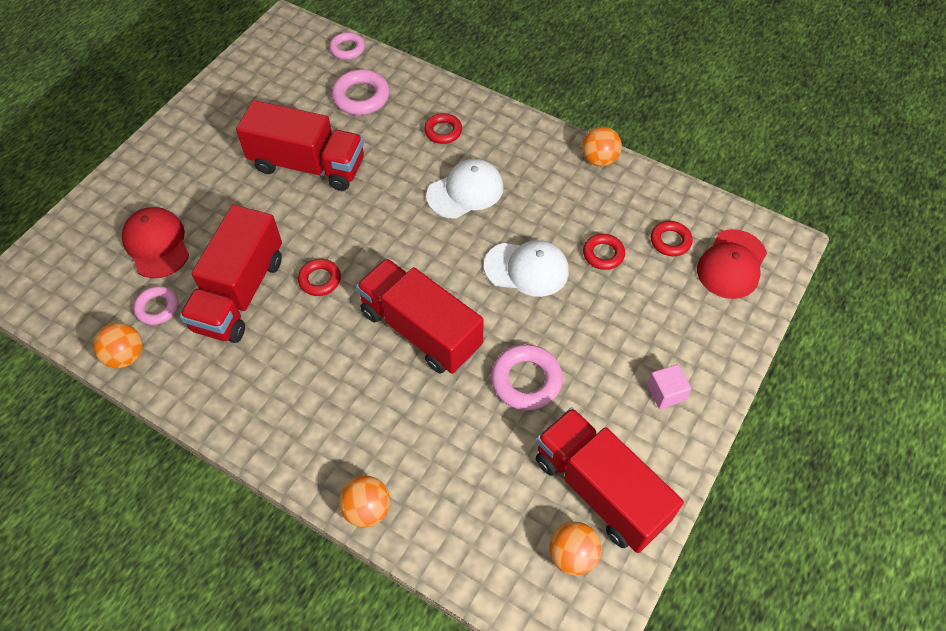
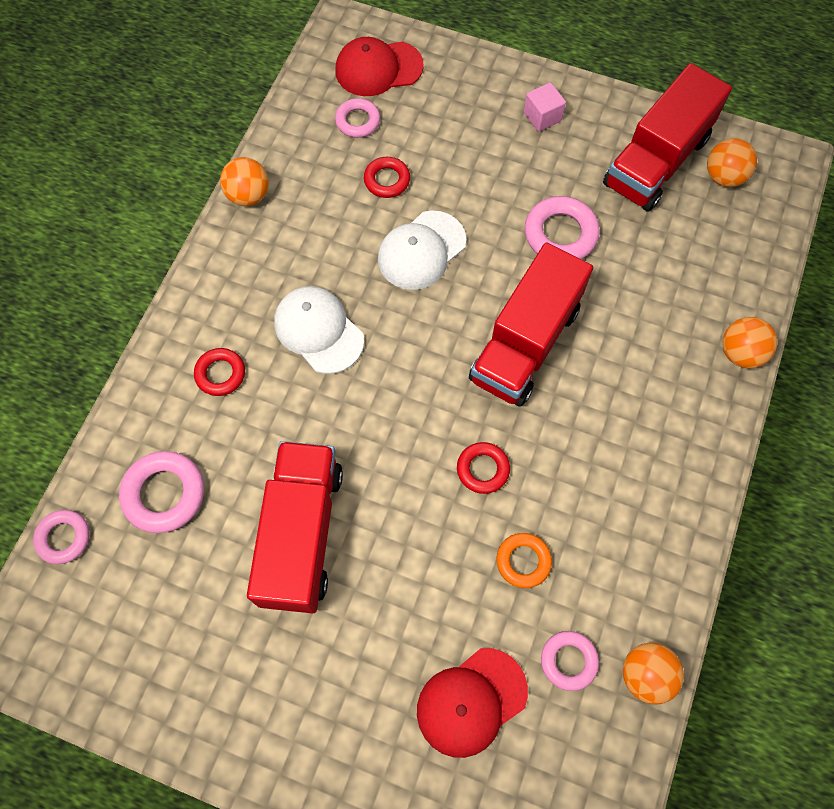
camera: 100 degrees left, 10 degrees up
(240, 293) = (523, 561): red truck -> orange ring
(527, 269) = (421, 250): white cap -> white cap turned 135 degrees counterclockwise
(670, 241) = (357, 121): red ring -> pink ring
(731, 264) = (378, 68): red cap -> red cap turned 150 degrees clockwise

